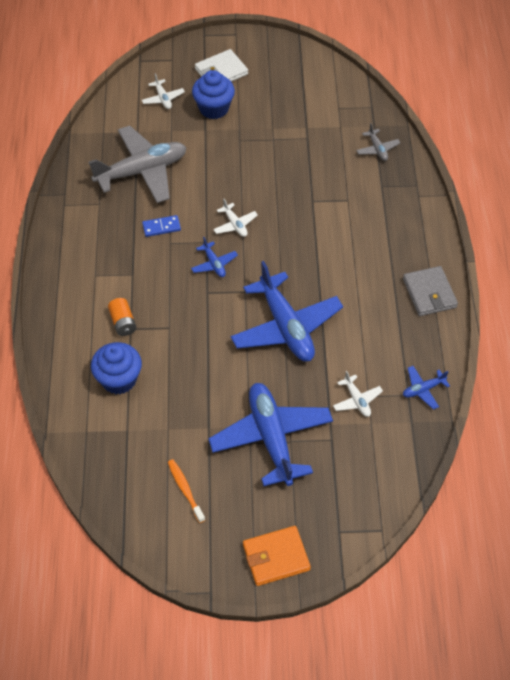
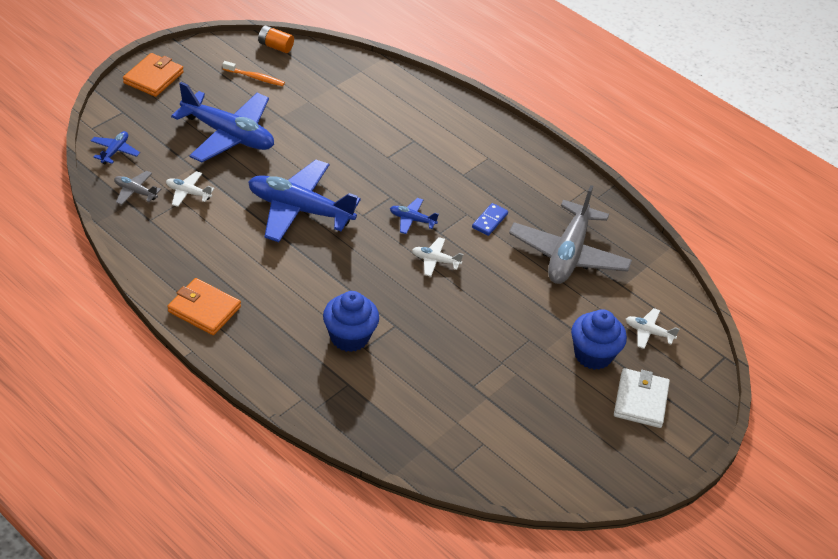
camera: 130 degrees right, 10 degrees down
(119, 379) = (379, 108): blue cupcake -> blue cupcake (349, 337)
(123, 322) = (424, 141): orange battery -> orange battery (275, 46)
(377, 149) = (393, 422): grey plane -> grey plane (135, 192)
(423, 389) = (140, 230): blue plane -> blue plane (115, 151)
(429, 293) = (204, 309): grey wallet -> orange wallet

